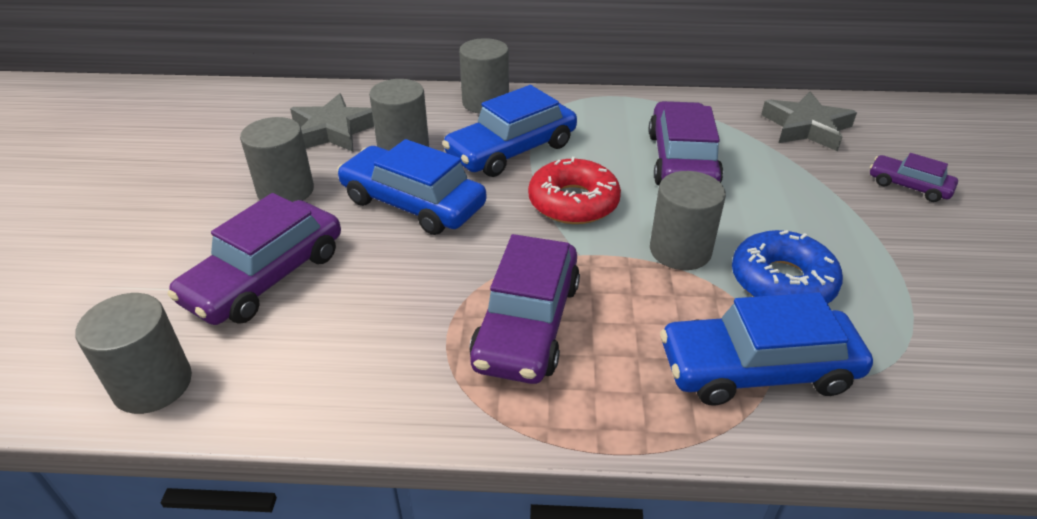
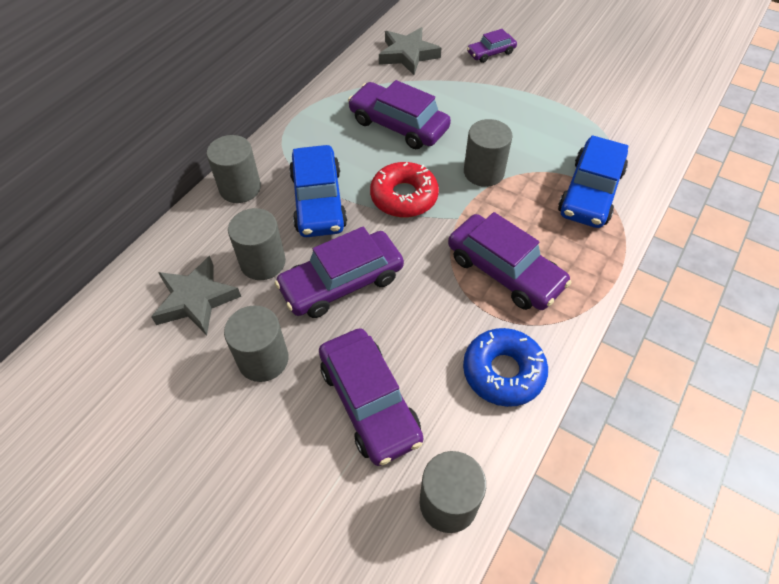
camera: 60 degrees left, 15 degrees up
(413, 203) = (341, 282): blue car -> purple car
(782, 281) = (534, 146): blue donut -> blue donut (503, 372)

